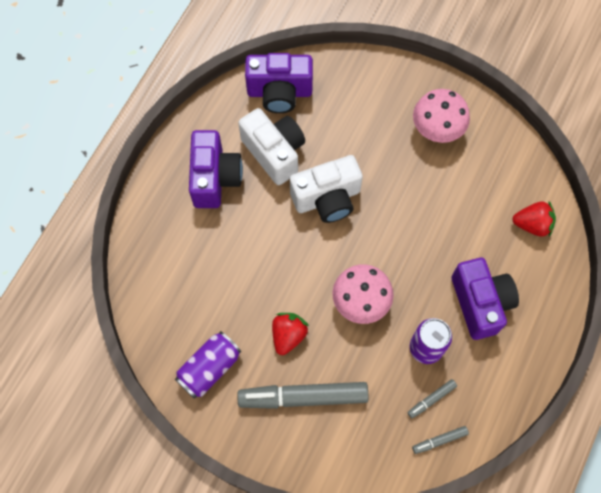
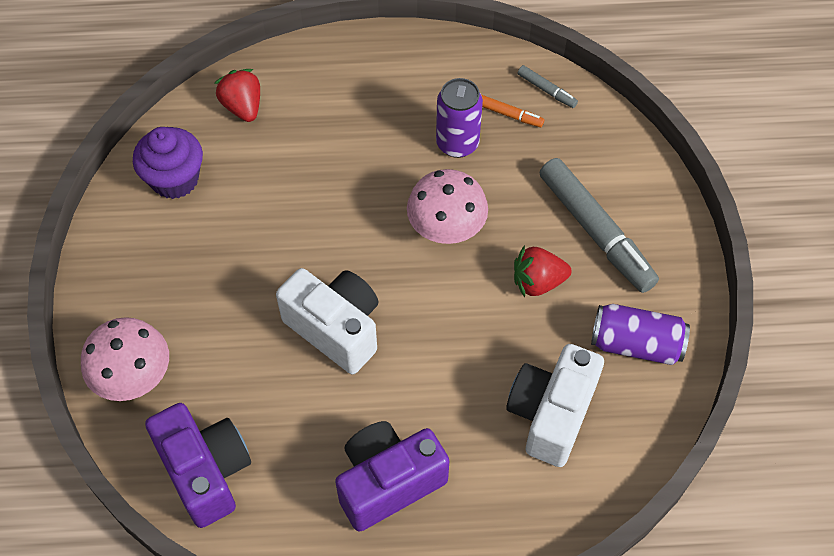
camera: 120 degrees left, 10 degrees down
(274, 152) = (305, 427): white camera -> white camera (551, 414)
(431, 399) = (509, 115): grey marker -> orange marker
(437, 129) = (164, 253): pink mushroom -> pink mushroom (134, 377)
(480, 303) = (371, 116): purple camera -> none
(491, 158) = (175, 179): none -> purple cupcake

